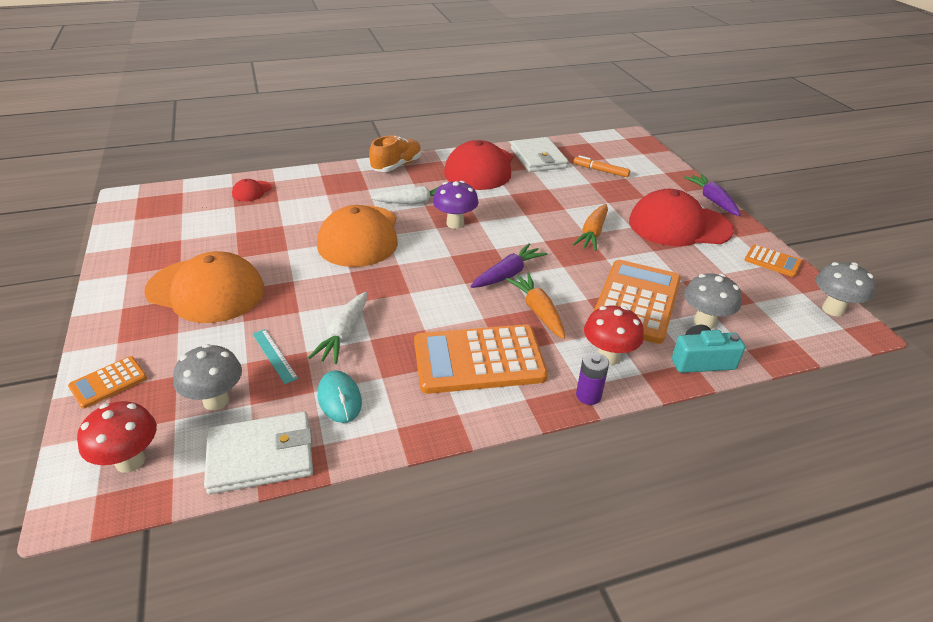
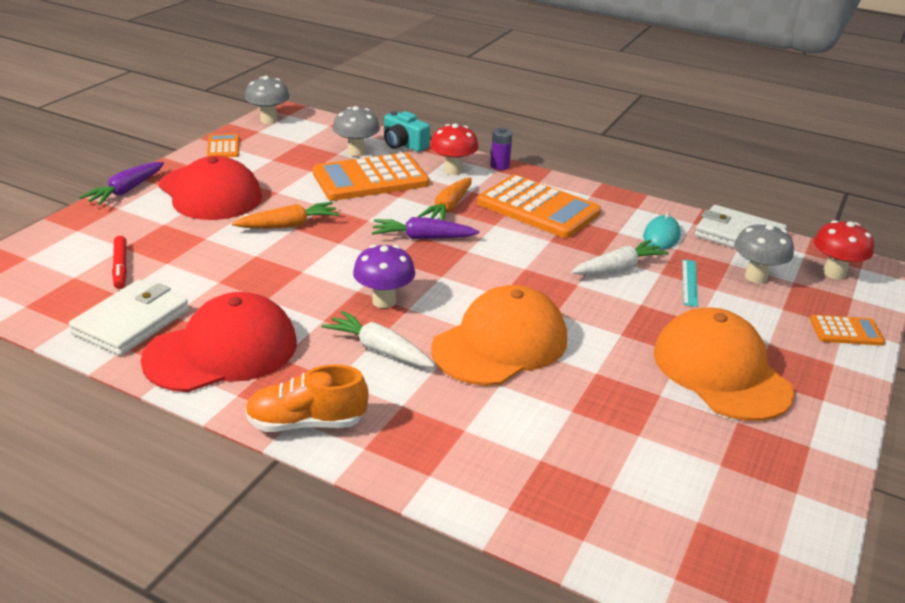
camera: 135 degrees left, 5 degrees down
(252, 191) = (562, 504): red cap -> none
(601, 171) = (121, 267): orange marker -> red marker

